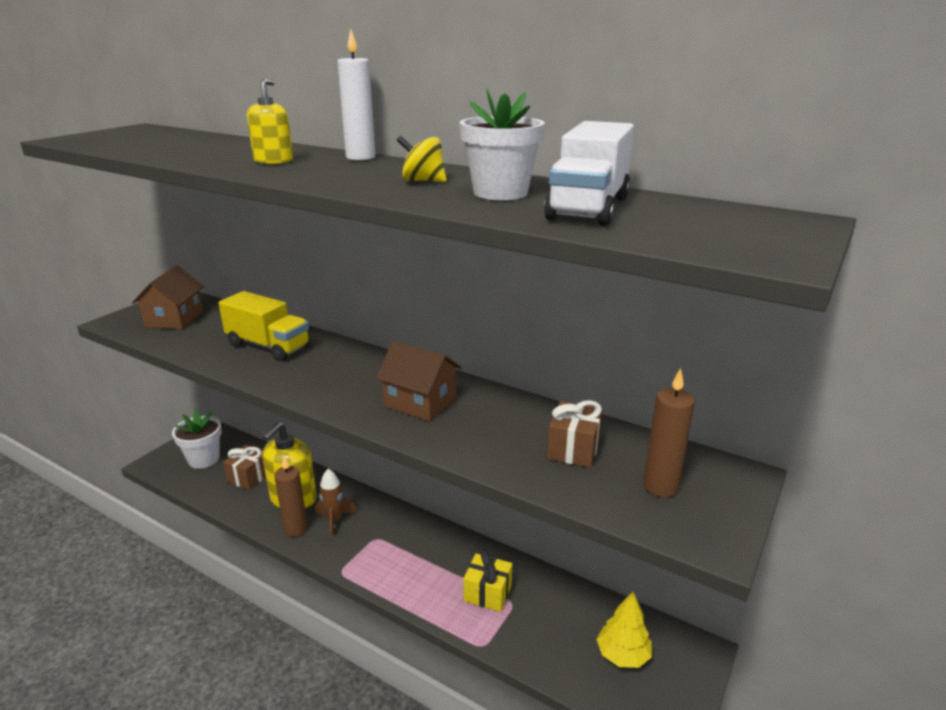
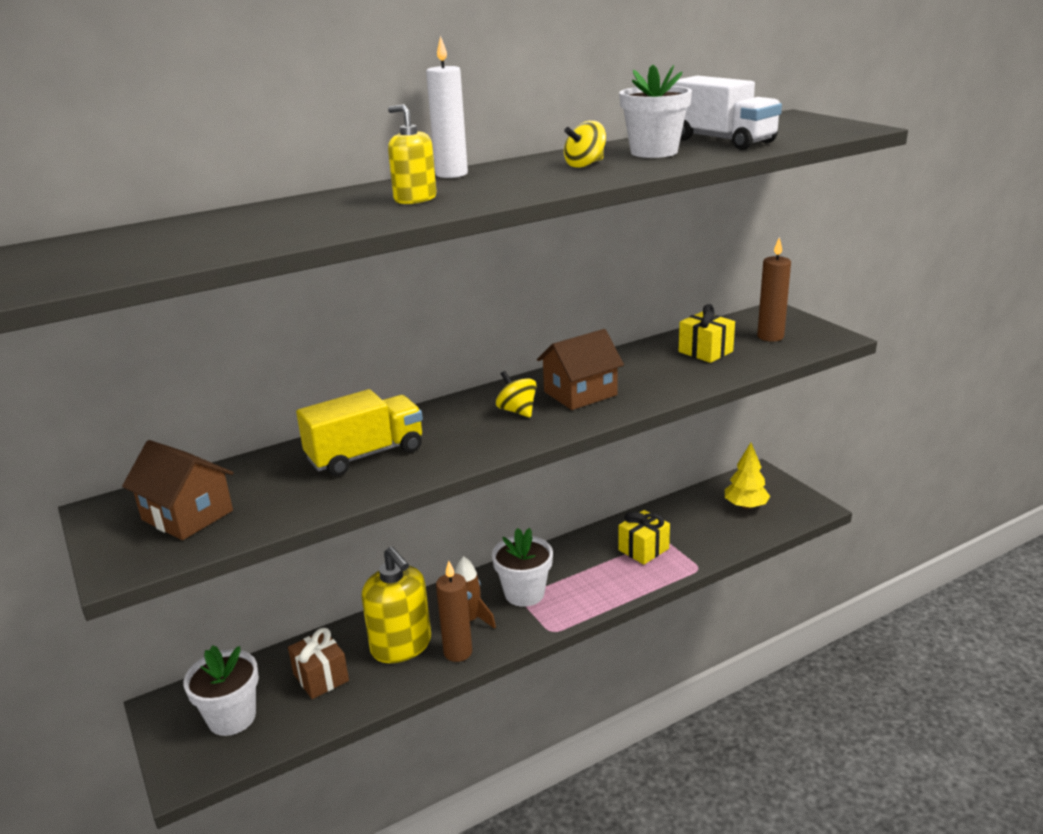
camera: 60 degrees left, 0 degrees up
(368, 382) = (517, 411): none -> yellow spinning top
(382, 538) = (524, 593): none -> white flower pot
(573, 449) = (705, 351): brown gift -> yellow gift

